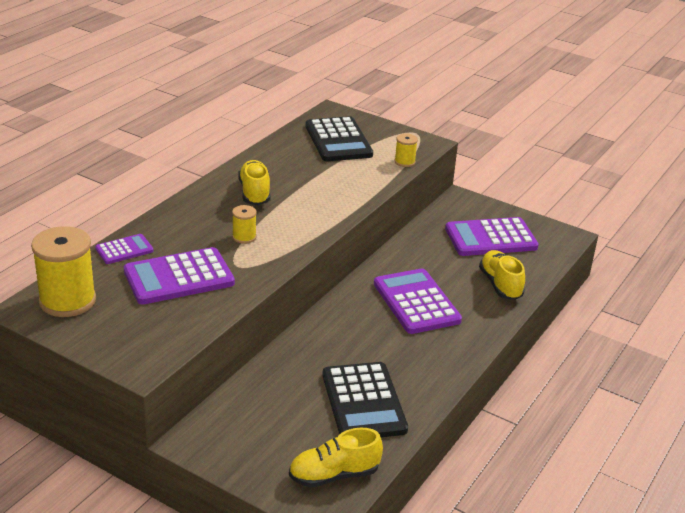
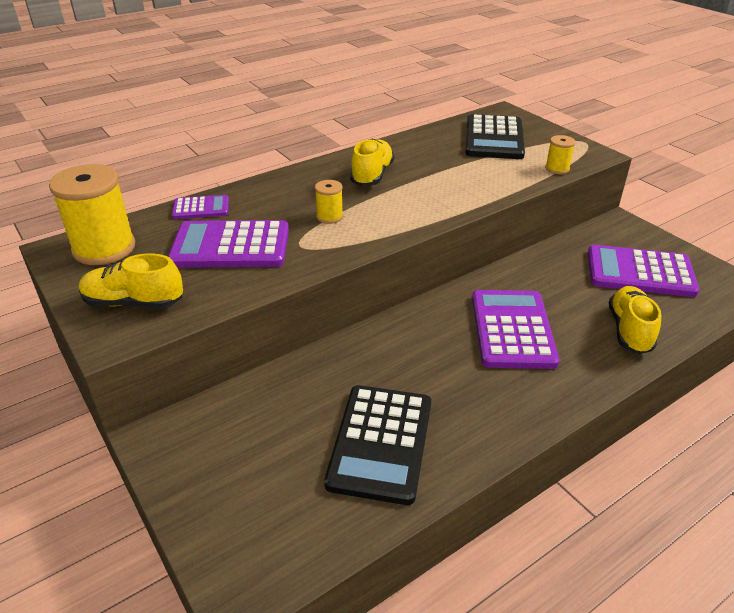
camera: 25 degrees right, 5 degrees up
(334, 475) = (285, 538): yellow shoe -> yellow shoe (134, 303)

